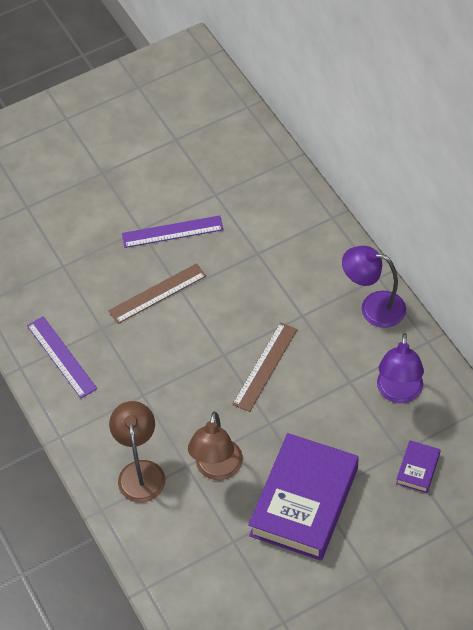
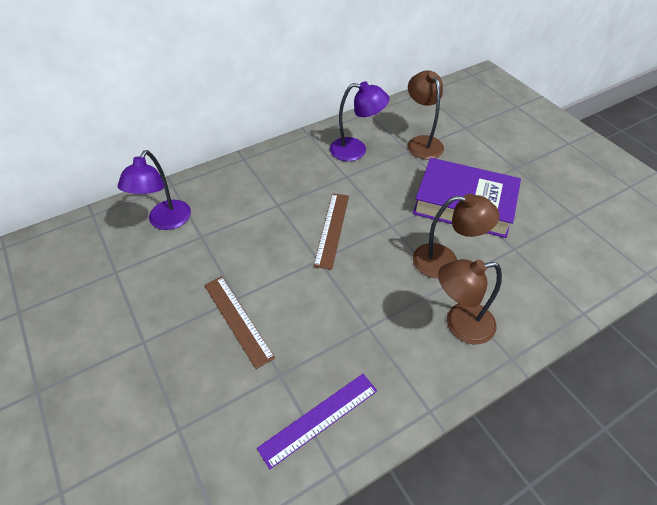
camera: 95 degrees left, 5 degrees down
(172, 231) = (155, 309): purple ruler -> none
(265, 366) = (332, 229): brown ruler -> brown ruler turned 75 degrees clockwise
(373, 307) = (273, 162): purple lamp -> purple lamp (166, 222)
(418, 469) = (422, 142): purple book -> brown lamp

